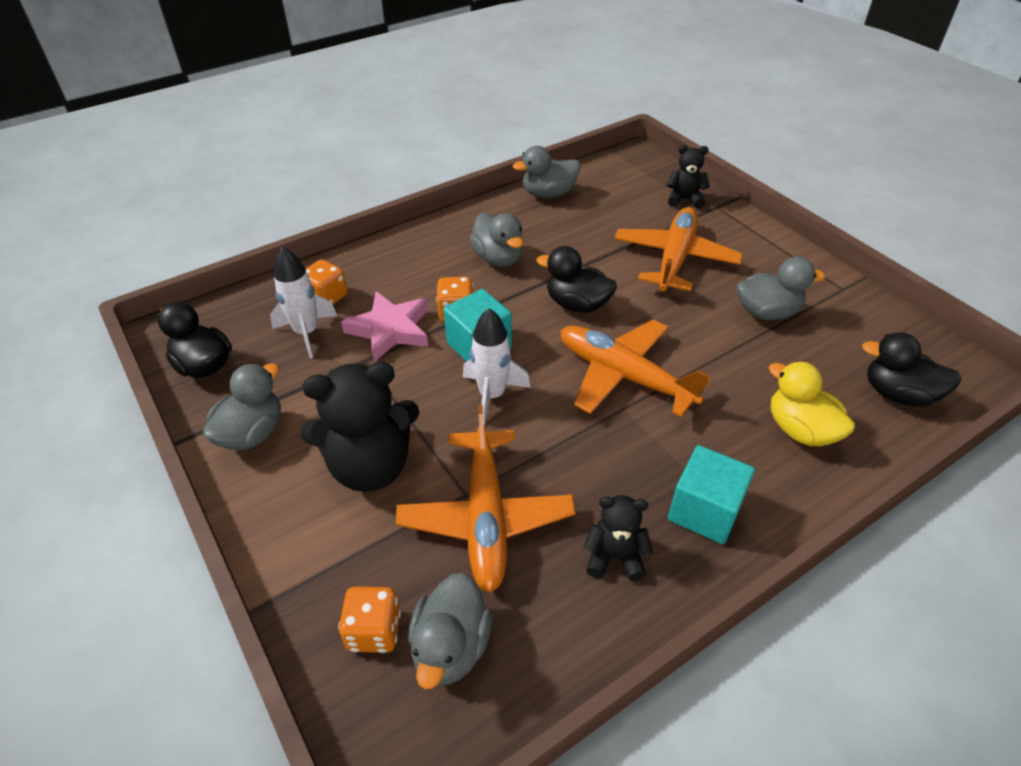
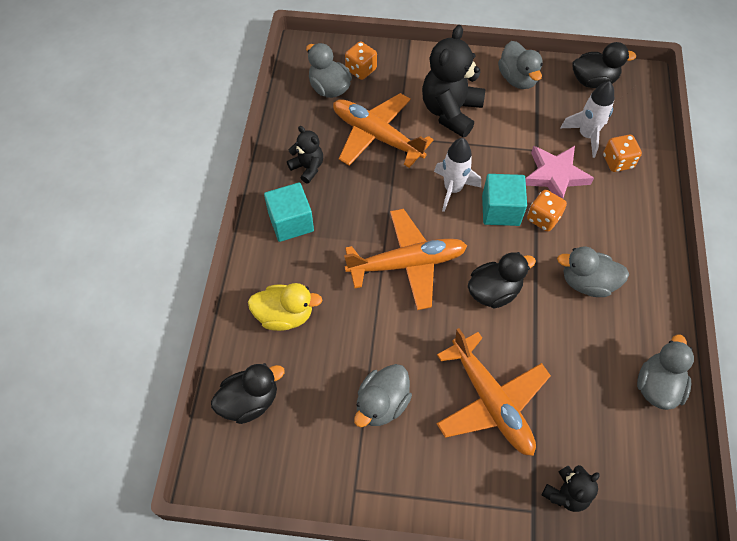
camera: 130 degrees right, 15 degrees up
(614, 557) = (307, 168): black teddy bear -> black teddy bear turned 90 degrees counterclockwise

